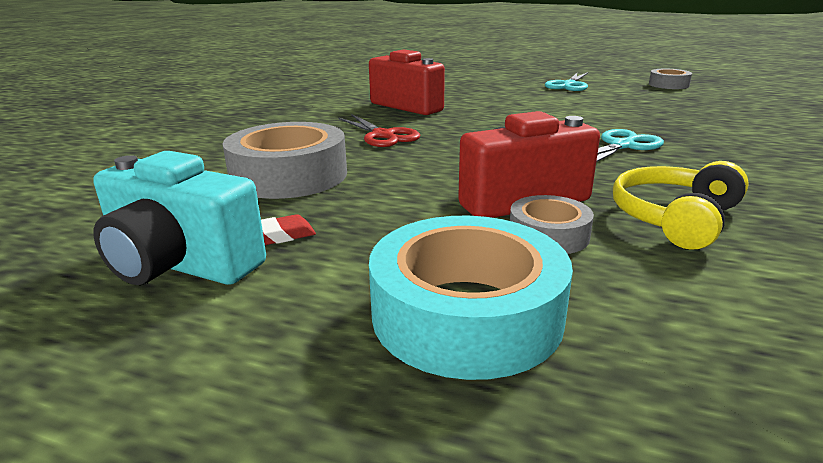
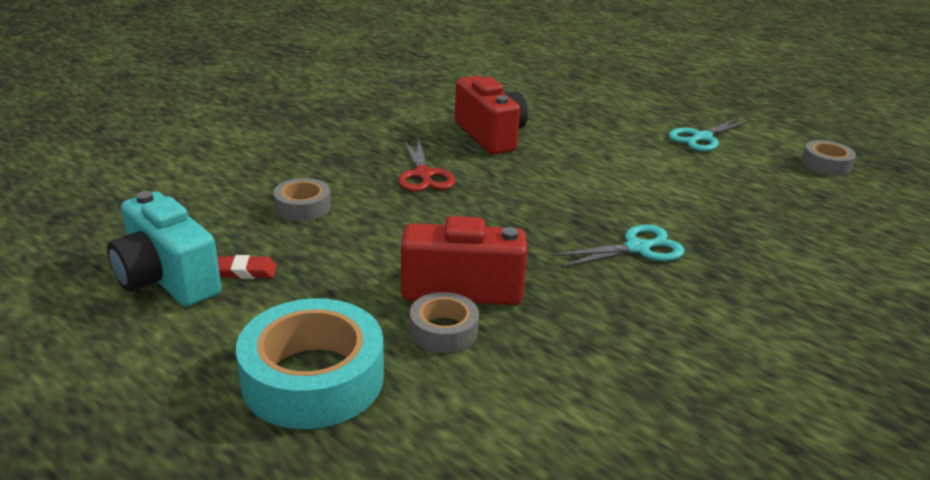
camera: 20 degrees right, 5 degrees up
(289, 175) = (303, 207): grey tape -> grey tape, size x0.53
(674, 218) = (569, 346): yellow headphones -> none

